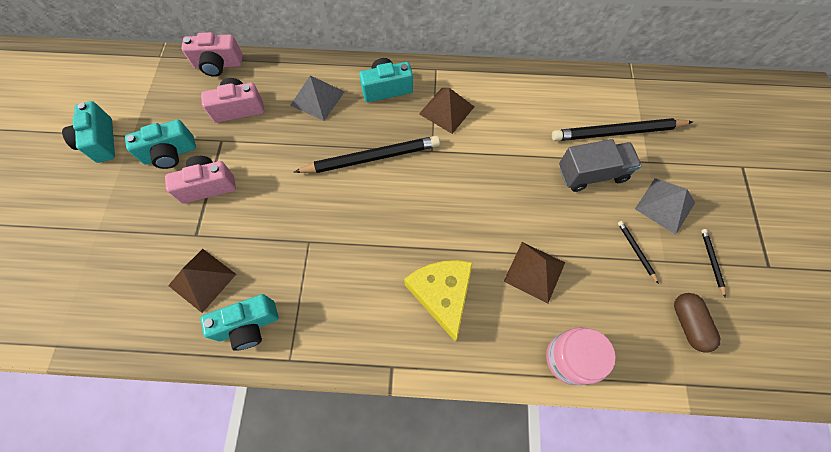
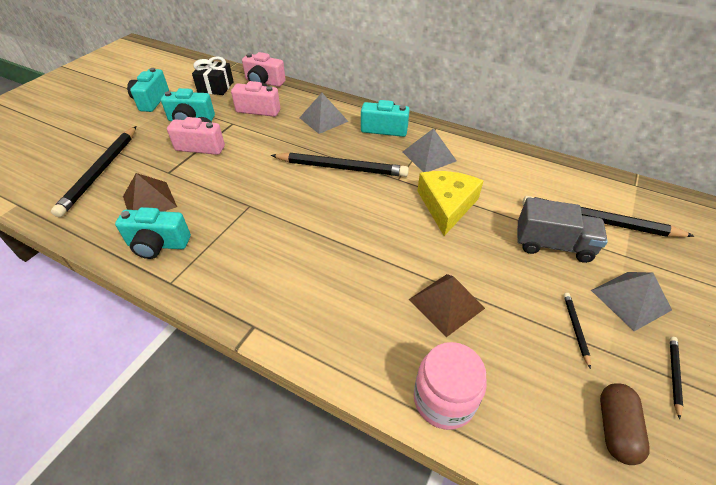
camera: 25 degrees right, 20 degrees down
(118, 265) = (100, 172): none -> black pencil
(165, 92) = (215, 87): none -> black gift
(442, 294) = (340, 286): yellow cheese -> yellow cheese (446, 205)
(446, 110) = (429, 156): brown pyramid -> grey pyramid

